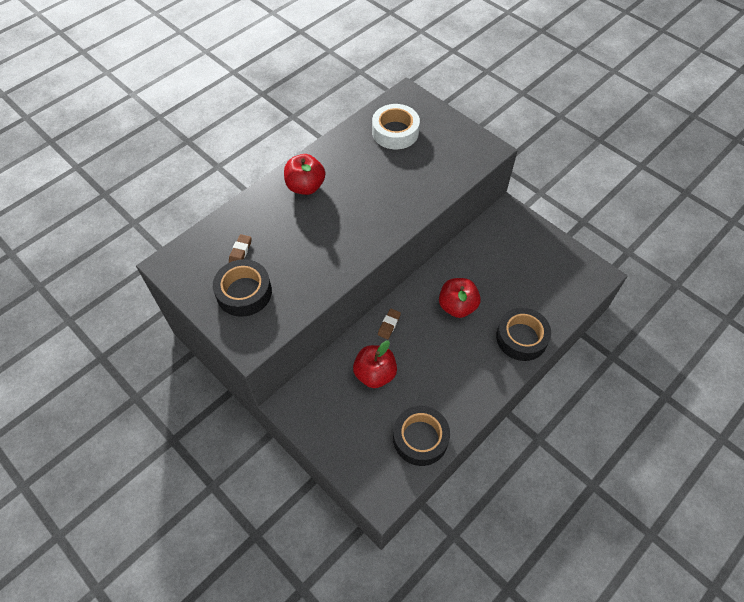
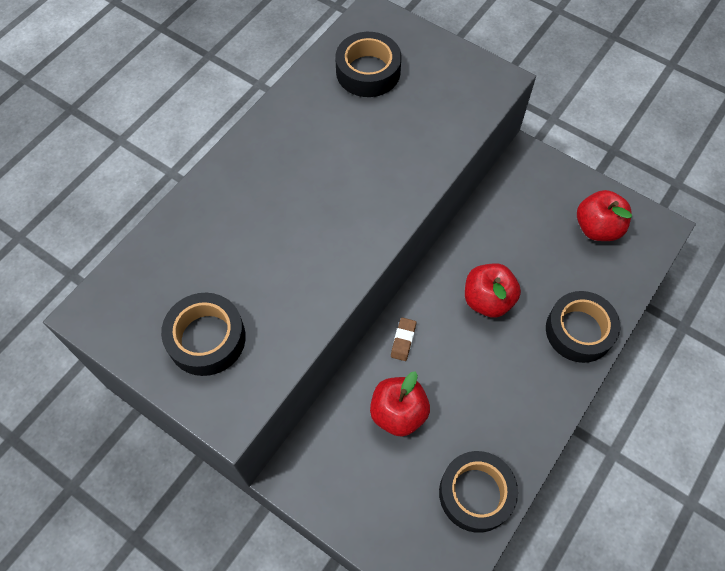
camera: 10 degrees left, 5 degrees up
(240, 251) = (189, 278): brown eraser -> none
(305, 186) = (261, 168): red apple -> red apple (597, 228)
(395, 132) = (368, 71): white tape -> black tape

